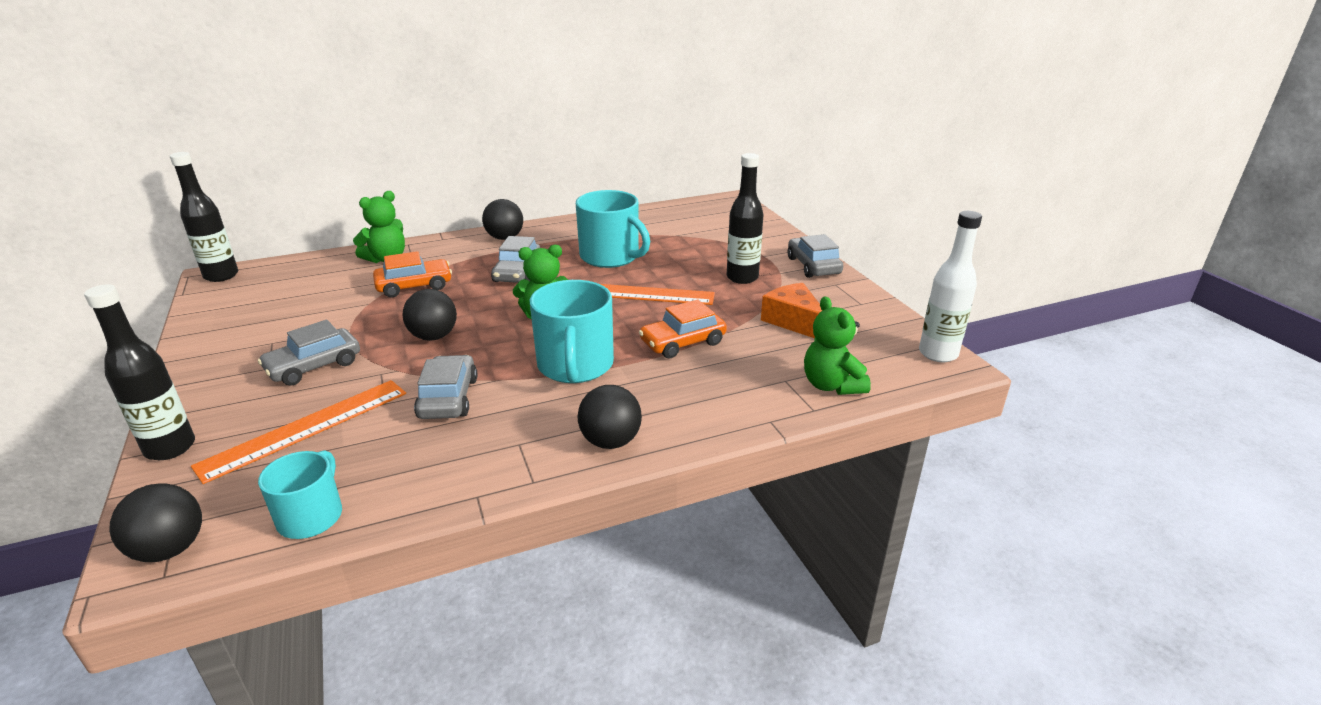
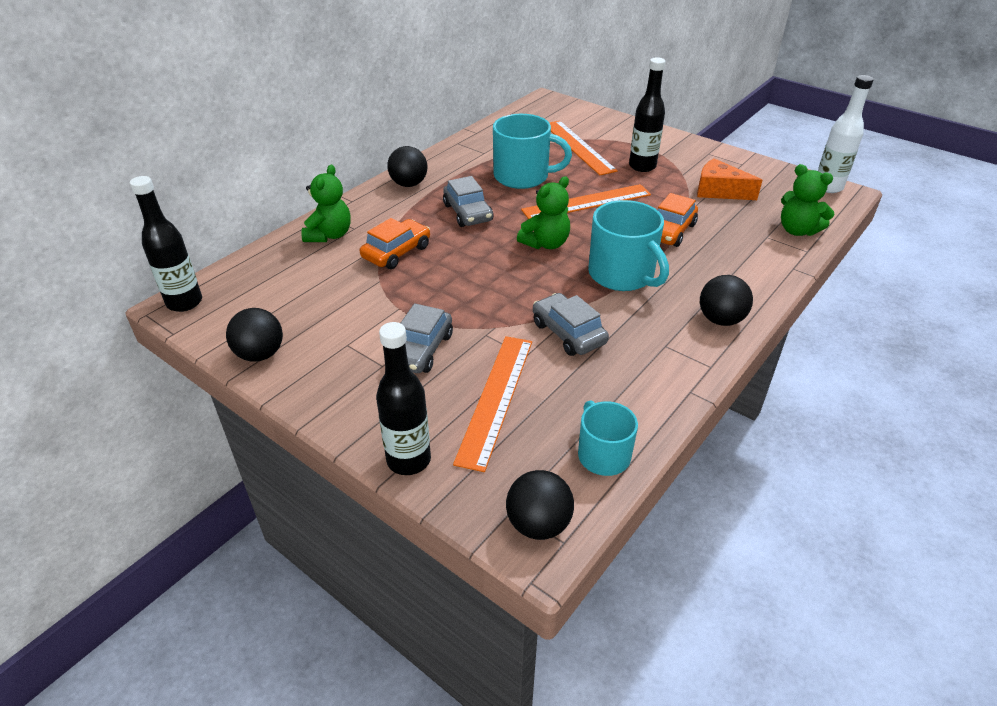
camera: 30 degrees left, 10 degrees up
(433, 336) = (482, 290): black ball -> black ball (260, 354)
(702, 245) = (578, 147): none -> orange ruler
(813, 266) = (677, 142): grey car -> none

